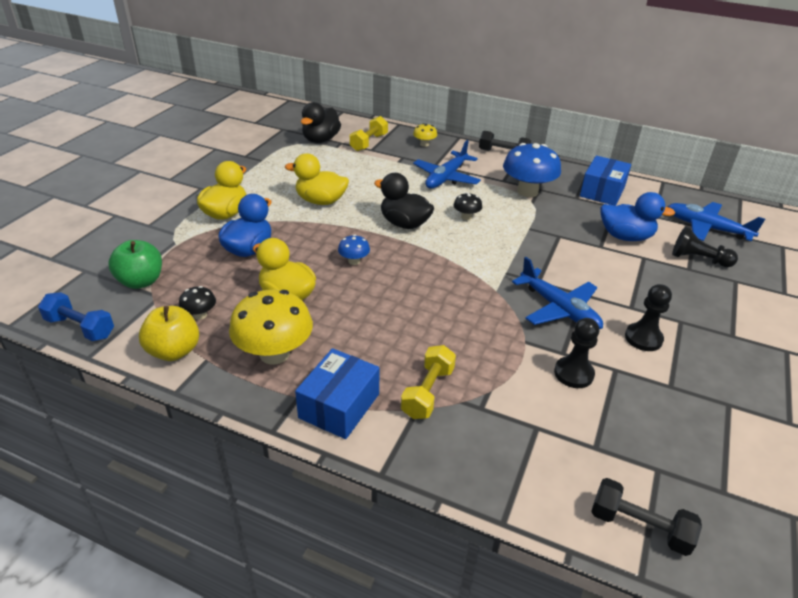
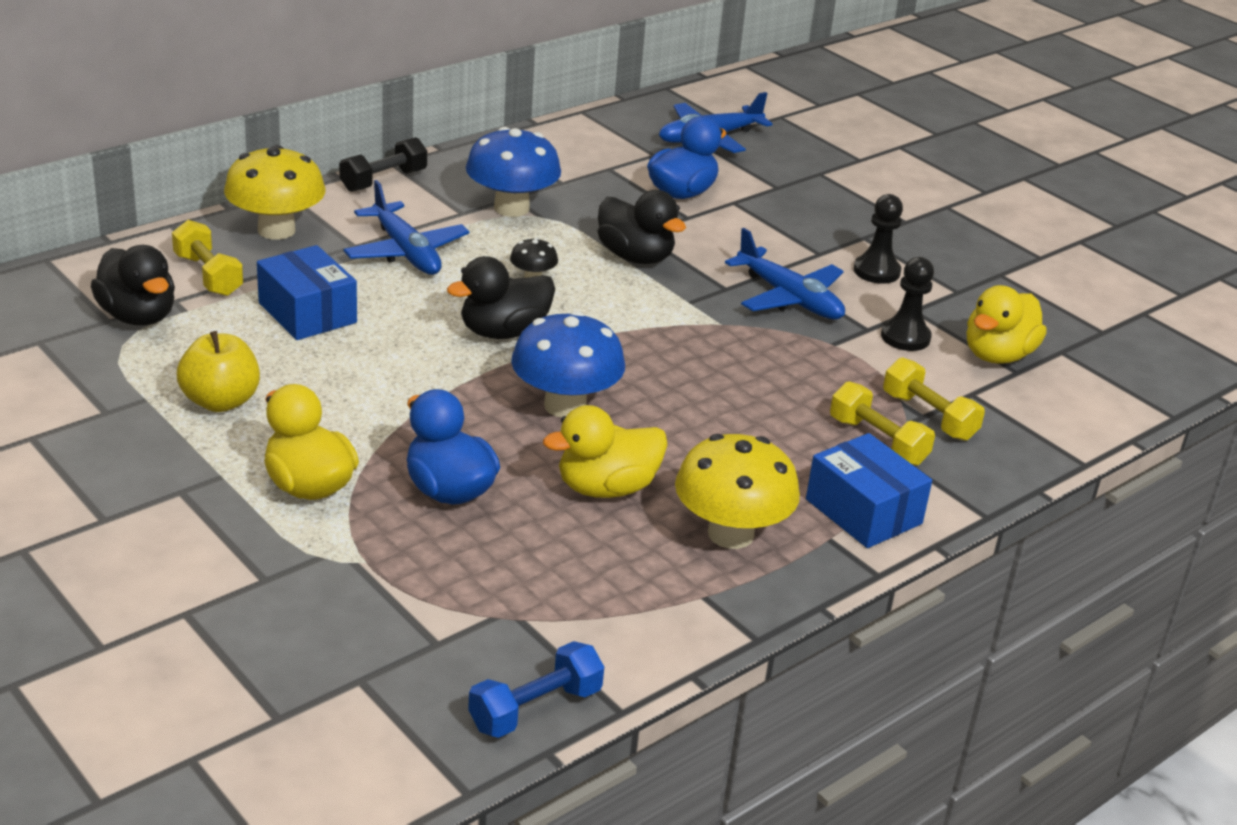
camera: 65 degrees left, 5 degrees down
(141, 281) = (450, 621): green apple -> none
(174, 351) = (664, 622): yellow apple -> yellow apple (221, 401)
(200, 315) = (592, 579): black mushroom -> none
(320, 201) = (362, 382): yellow duck -> yellow duck (997, 355)
(354, 261) = (565, 405): blue mushroom -> blue mushroom, size x2.10
(424, 144) = (276, 230): yellow mushroom -> yellow mushroom, size x2.10
(483, 411) = (929, 416): none -> yellow dumbbell
(530, 241) = (635, 257): none -> black duck
(558, 309) = (789, 298): blue plane -> blue plane turned 60 degrees clockwise
(602, 191) = (565, 159): blue box -> blue box (307, 313)
(639, 526) = (1121, 392): black dumbbell -> none
(698, 259) = (765, 173): black pawn -> none

